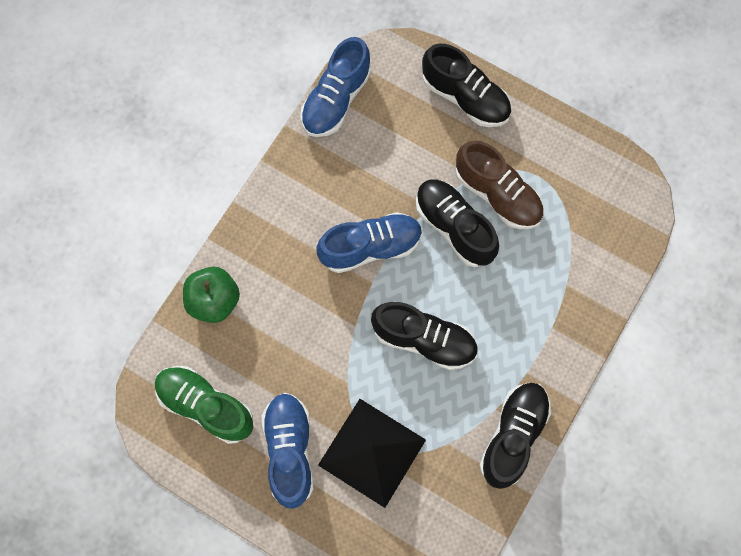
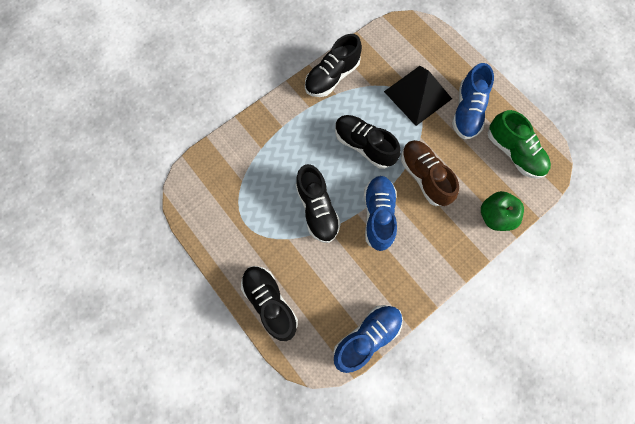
camera: 160 degrees left, 0 degrees up
(370, 247) = (378, 215): blue shoe -> blue shoe turned 90 degrees clockwise
(497, 194) = (279, 221): brown shoe -> brown shoe (424, 176)

